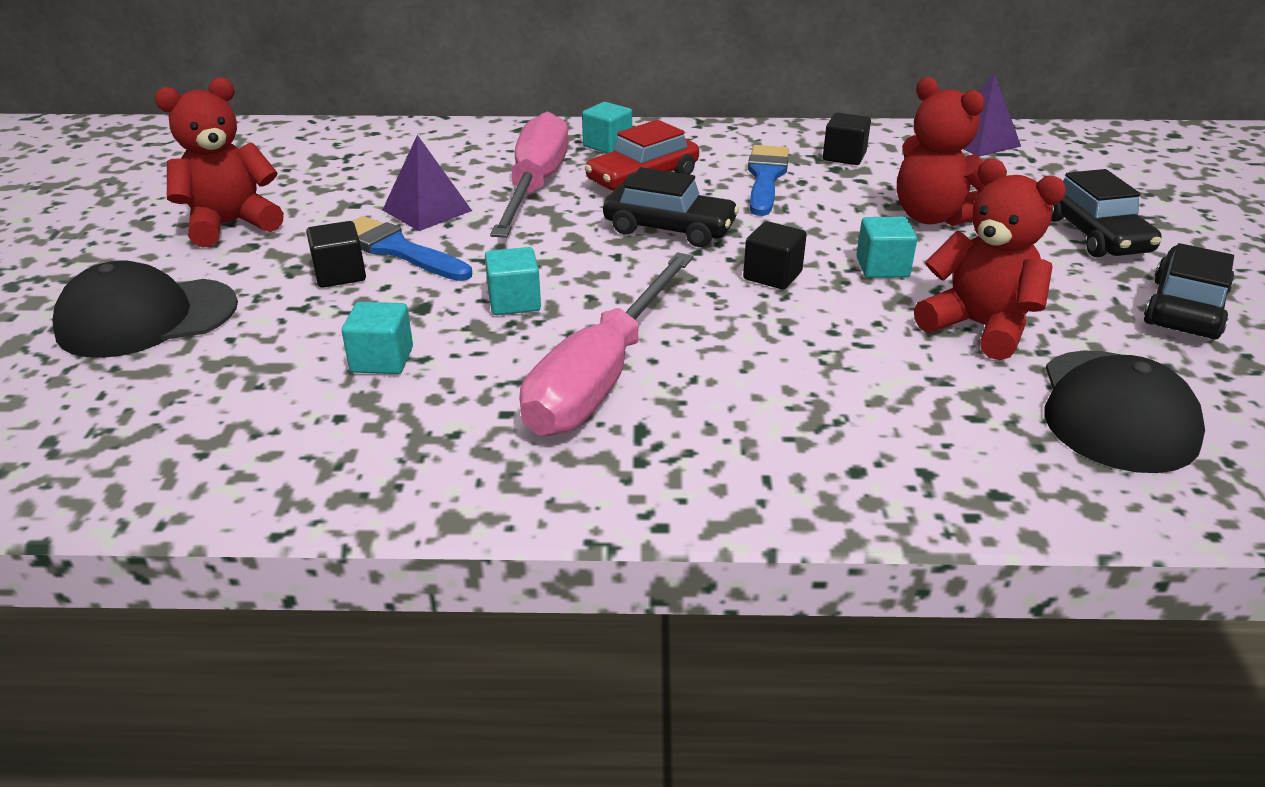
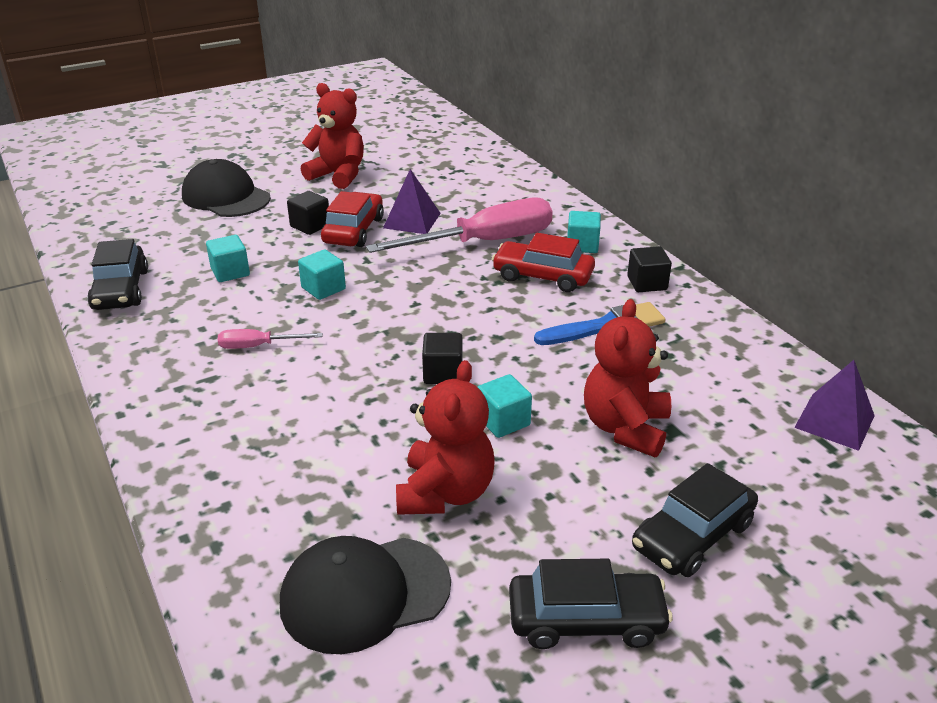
camera: 60 degrees right, 0 degrees up
(397, 250) = (353, 230): blue brush -> red car
(600, 377) = (258, 346): pink screwdriver -> pink screwdriver, size x0.45
(669, 228) = (474, 311): black car -> black car (121, 290)
(844, 156) = (696, 352): black cube -> black cube (647, 283)

